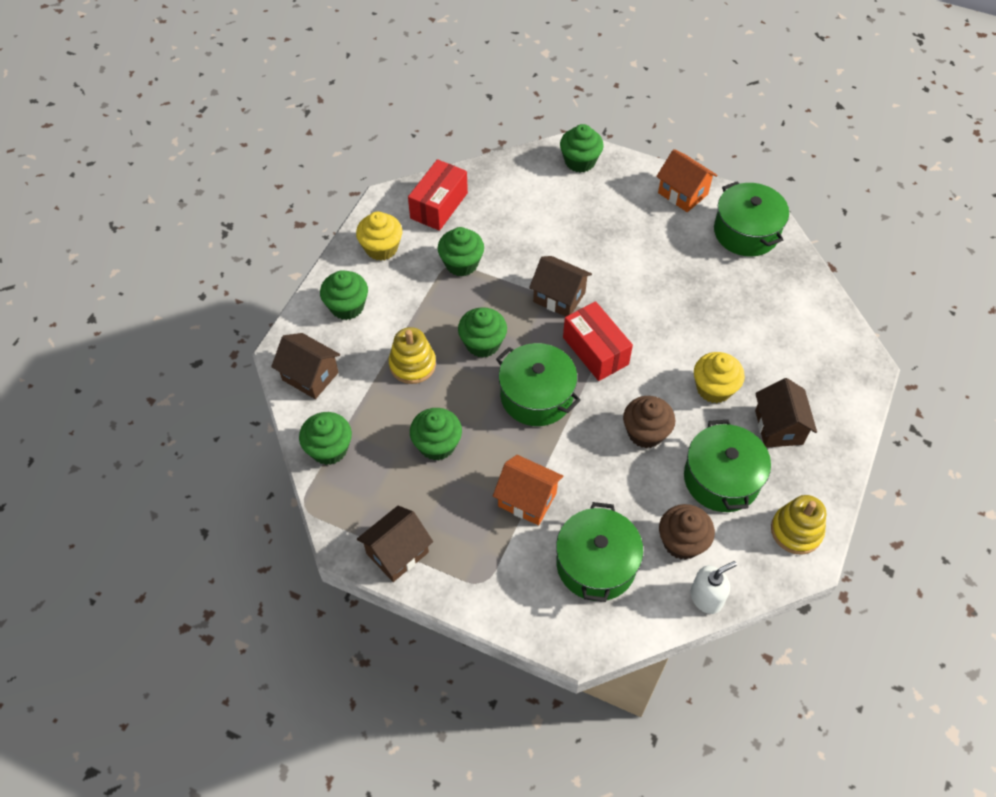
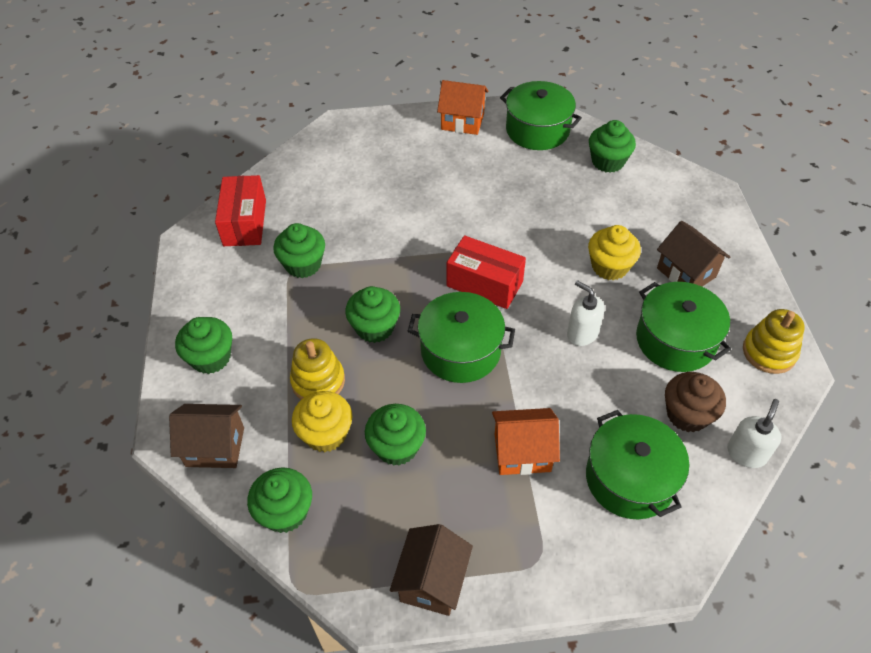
camera: 30 degrees left, 5 degrees down
(381, 248) = (211, 286): yellow cupcake -> yellow cupcake (326, 434)
(559, 297) = (418, 253): brown house -> none
(580, 161) = (353, 132): green cupcake -> green cupcake (608, 161)
(645, 432) = (582, 333): brown cupcake -> white soap dispenser

